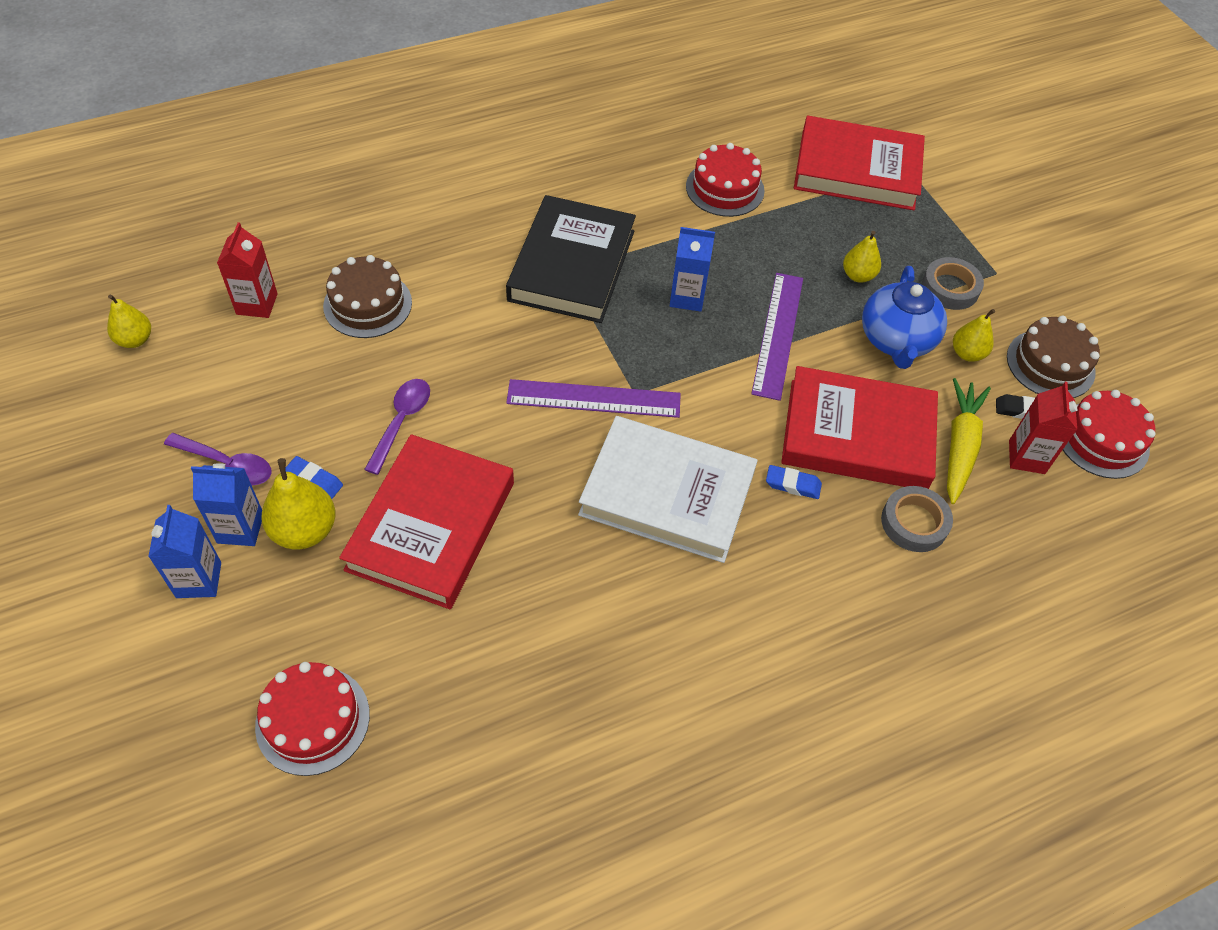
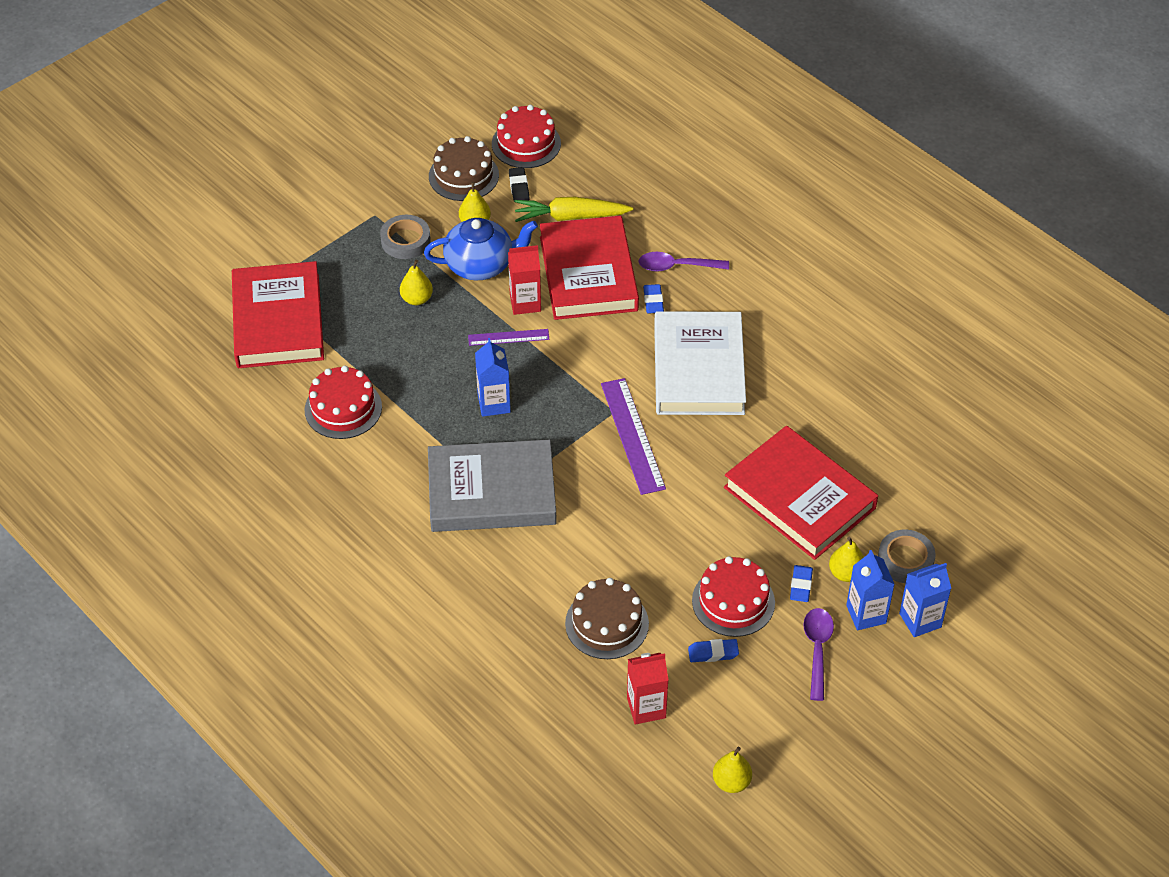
camera: 105 degrees left, 5 degrees down
(282, 374) = (713, 653): none -> blue eraser
(304, 530) = (846, 573): yellow pear -> yellow pear, size x0.64
(313, 720) = (977, 508): red cake -> red cake (733, 601)
(401, 421) = (717, 551): purple spoon -> purple spoon (676, 266)
(431, 526) = (799, 497): red book -> red book turned 45 degrees clockwise
(571, 265) = (492, 492): black book -> grey book
(777, 334) = (508, 337): purple ruler -> purple ruler, size x0.57
(914, 522) = (652, 232): grey tape -> grey tape (905, 560)
(1026, 457) = (562, 181): red carton -> red carton (525, 303)

